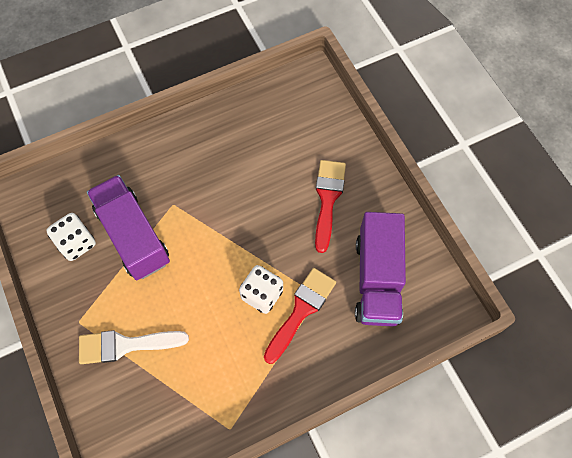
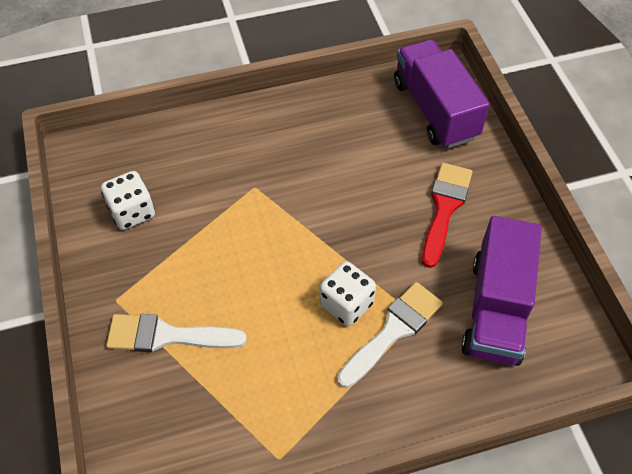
camera: 10 degrees right, 10 degrees down
(133, 236) = (200, 214): purple truck -> purple truck (435, 110)
(301, 310) = (393, 330): red brush -> white brush

